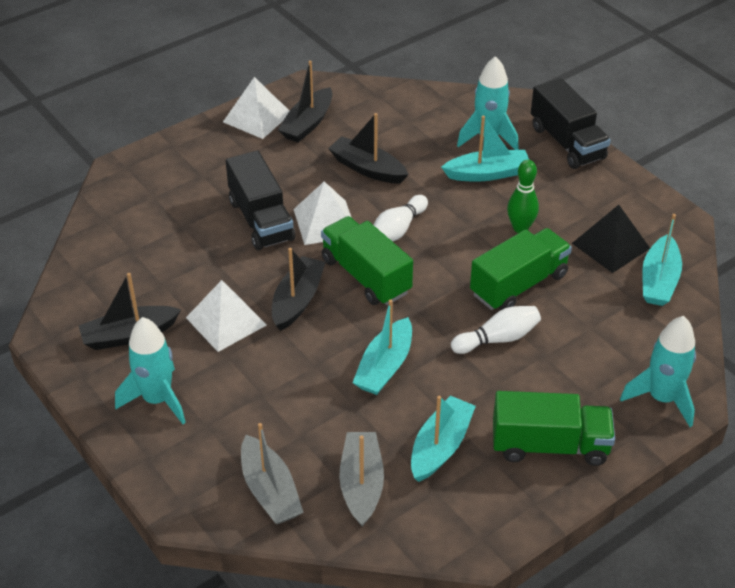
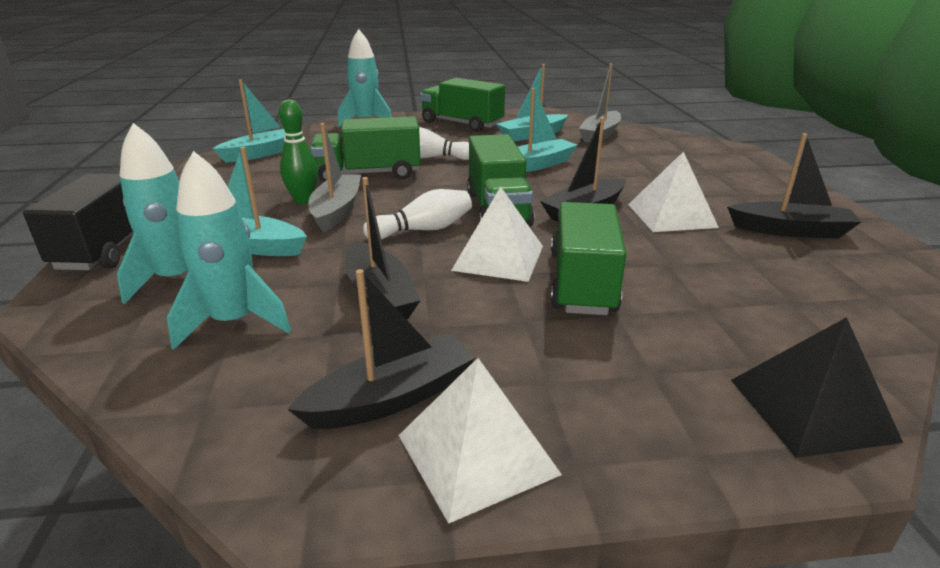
camera: 150 degrees left, 15 degrees down
(157, 400) = (757, 190): turquoise rocket -> turquoise rocket (234, 322)
(261, 220) = (582, 282): black truck -> green truck
(270, 490) = (668, 143): grey boat -> grey boat (337, 211)
(611, 245) = (254, 174): black pyramid -> black pyramid (811, 409)

